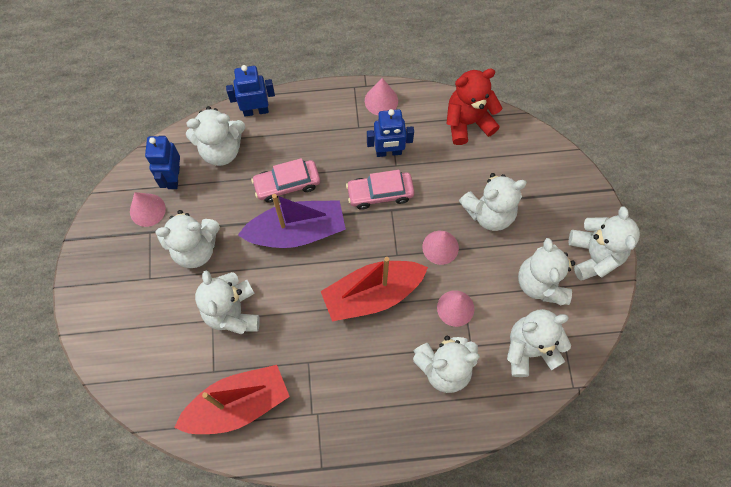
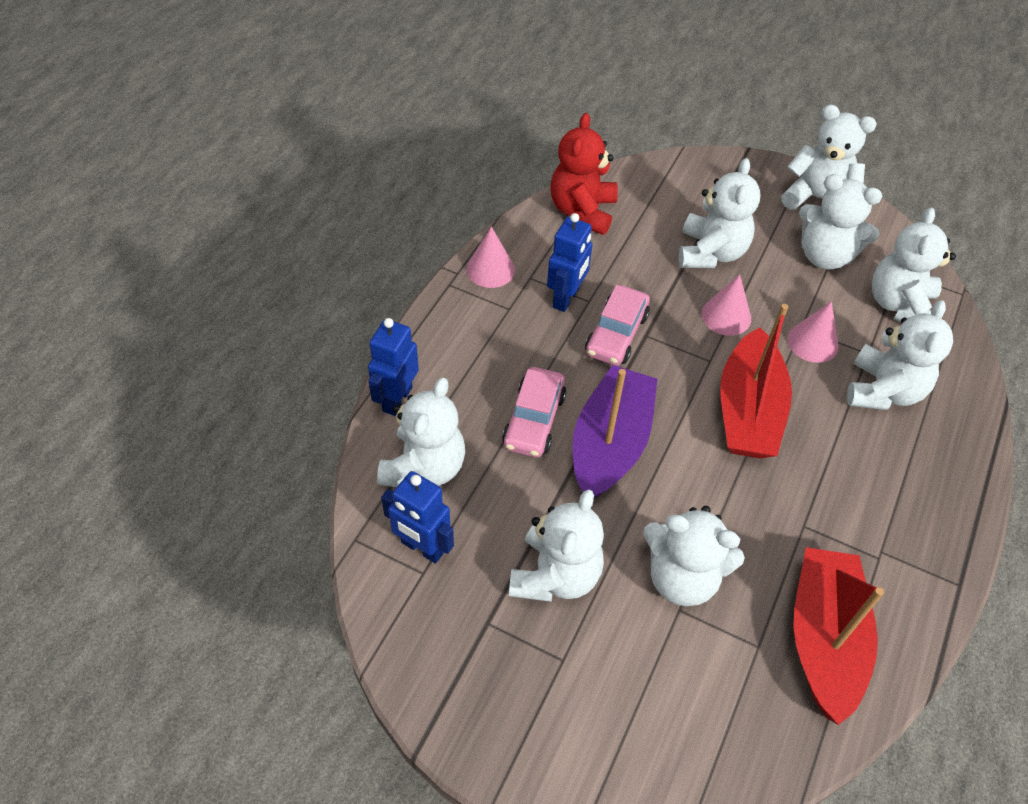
camera: 60 degrees left, 15 degrees down
(147, 210) = (449, 607): pink cone -> none

